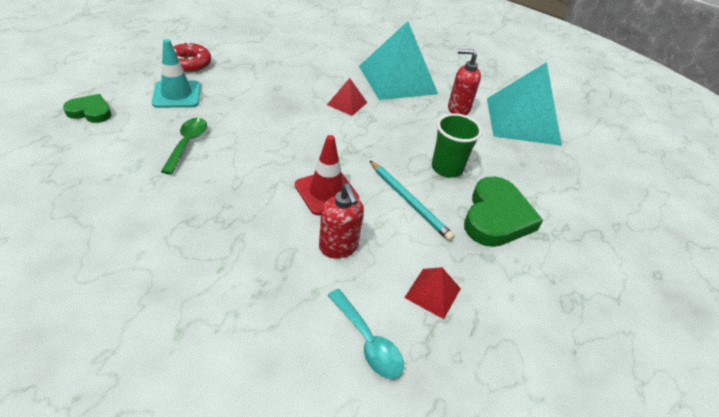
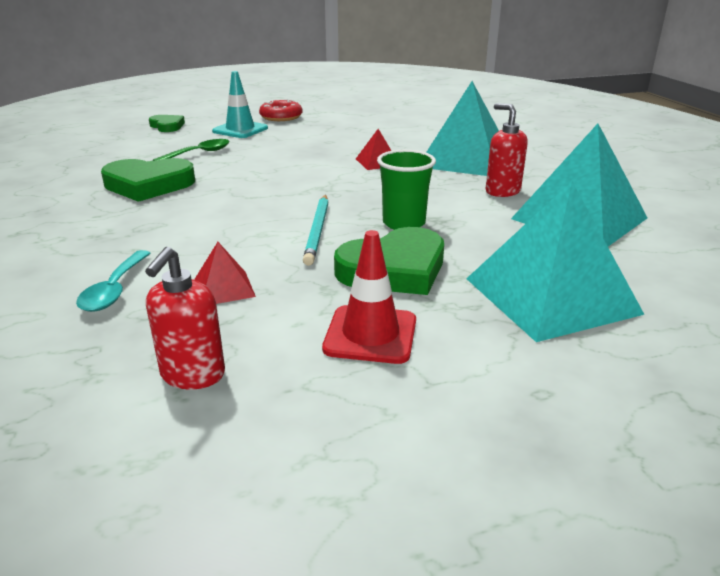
camera: 45 degrees right, 15 degrees down
(205, 207) = (148, 185): none -> green heart
(326, 192) = (253, 204): red traffic cone -> red traffic cone (370, 335)
(339, 247) = (200, 234): red soap dispenser -> red soap dispenser (192, 375)
(584, 198) = (551, 295): none -> turquoise pyramid

